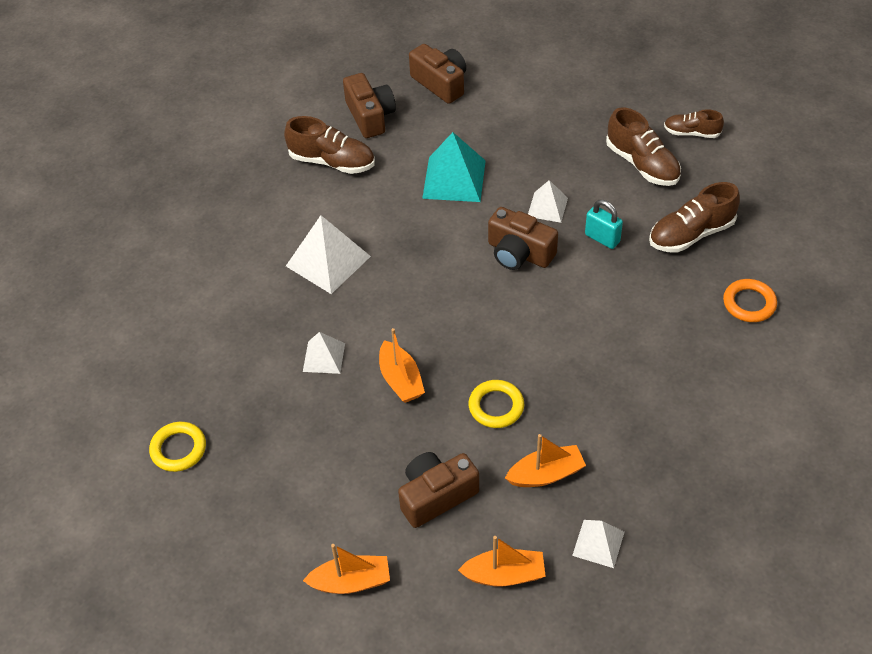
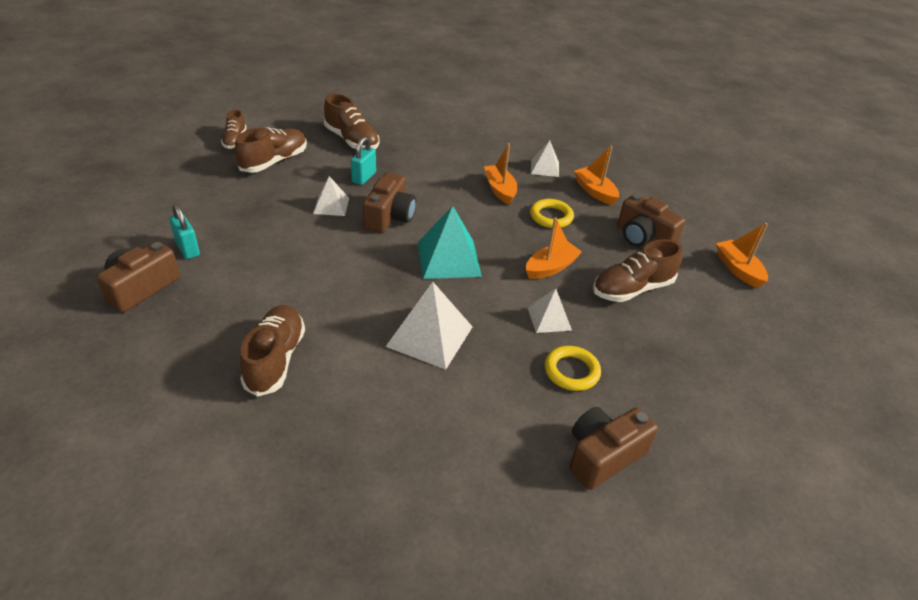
camera: 110 degrees left, 10 degrees down
(178, 449) = (703, 403): yellow ring -> yellow ring (571, 371)
(346, 447) = (632, 289): none -> brown shoe
(370, 116) = (194, 339): brown camera -> brown camera (603, 456)
(454, 179) = (299, 263): turquoise pyramid -> turquoise pyramid (448, 259)
(490, 107) = (188, 249): none -> turquoise padlock
(504, 575) = (679, 203): orange boat -> orange boat (500, 190)
(598, 543) = (631, 170): white pyramid -> white pyramid (545, 168)
(749, 303) = (413, 120): orange ring -> none

